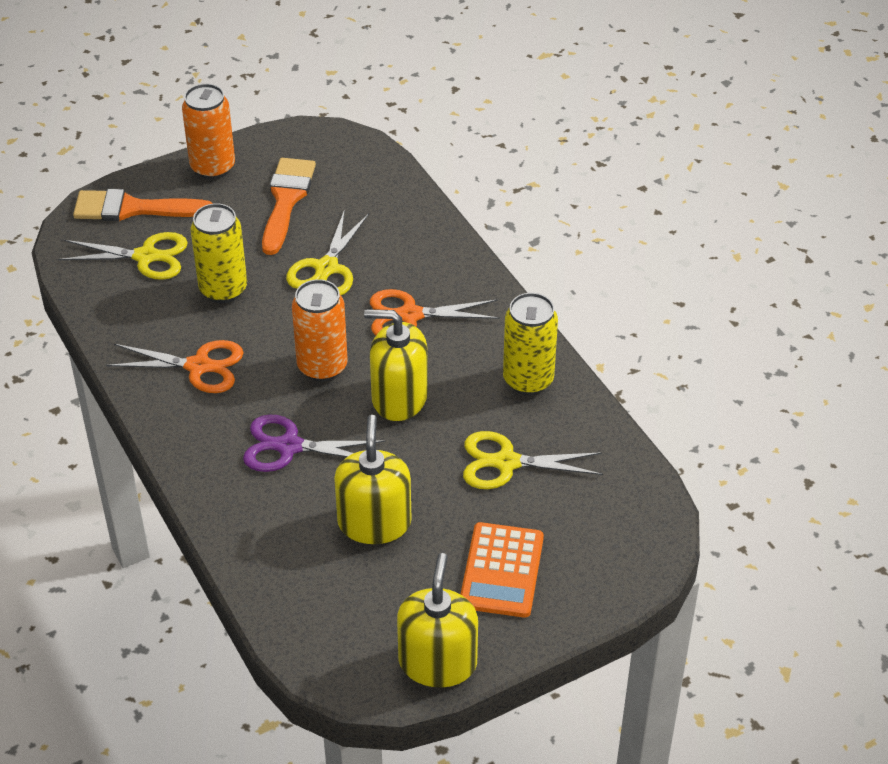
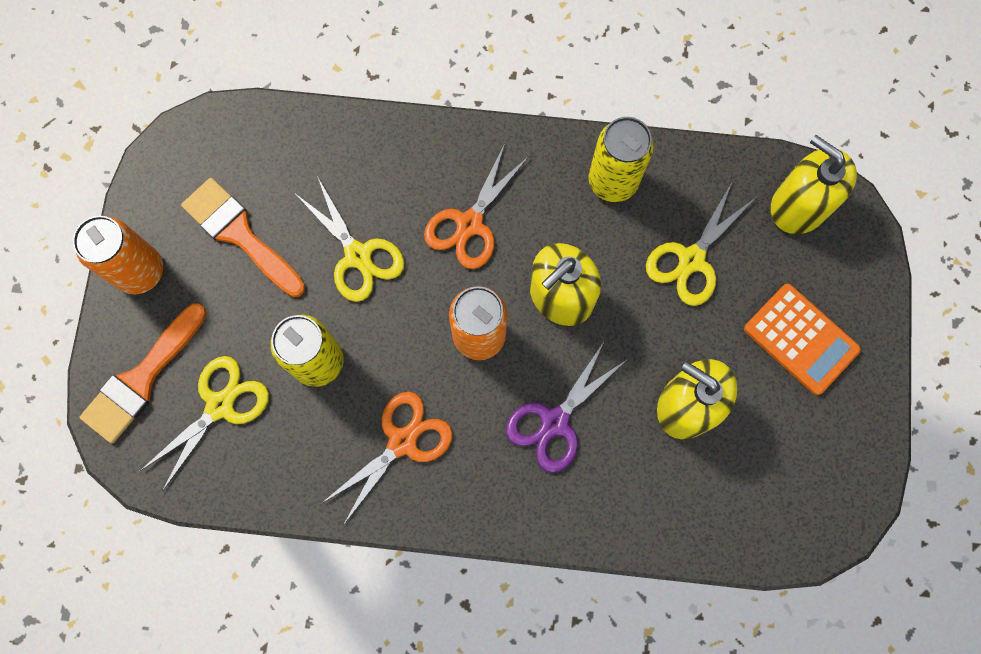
camera: 55 degrees left, 30 degrees up
(437, 662) = (860, 448): yellow soap dispenser -> yellow soap dispenser (799, 205)

